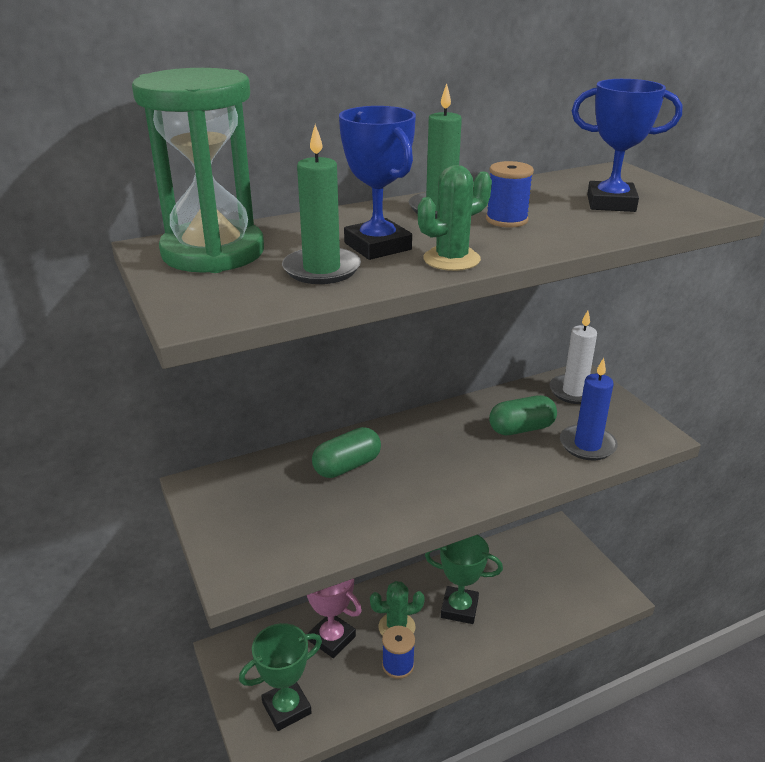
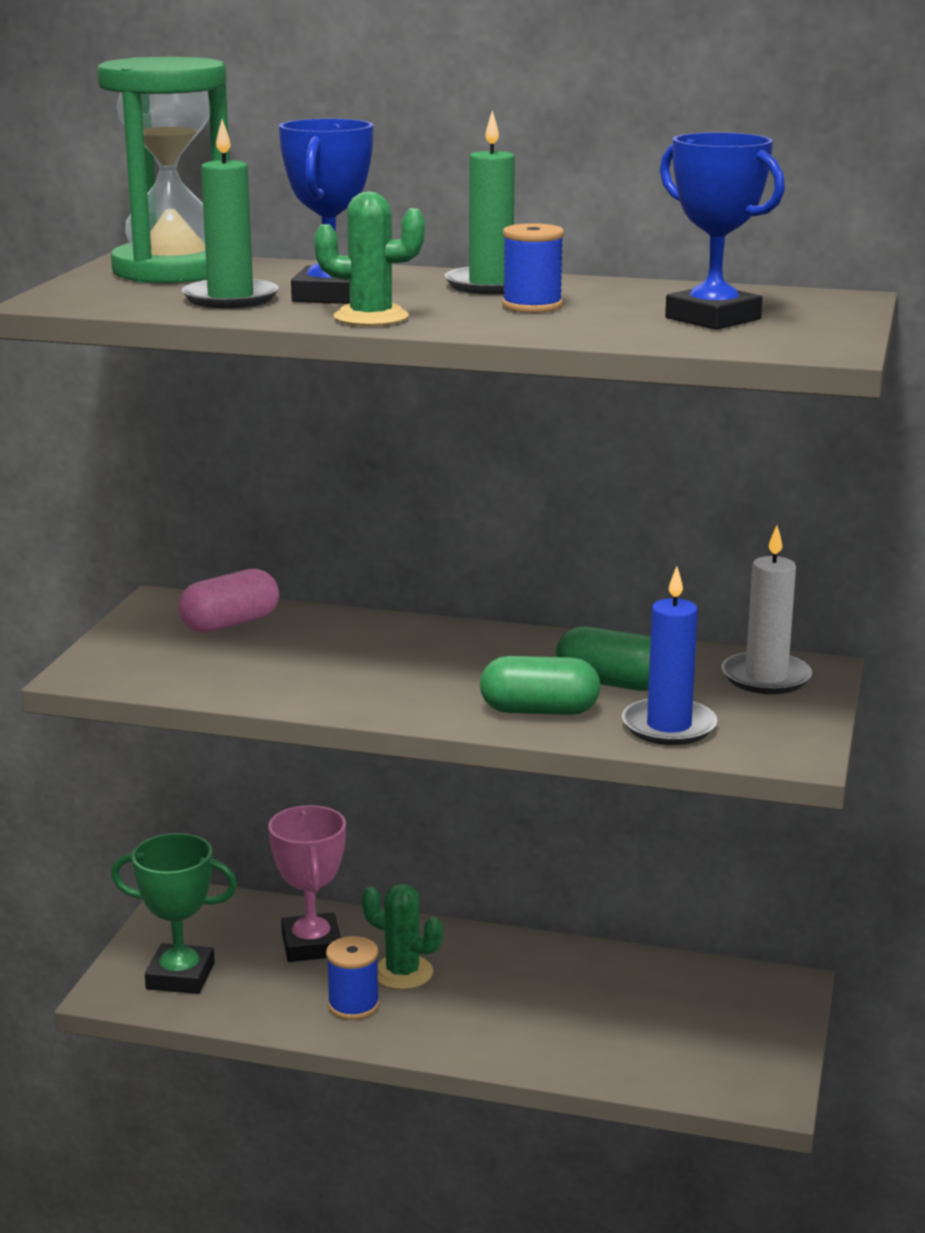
camera: 40 degrees right, 10 degrees down
(267, 484) = (230, 624): none -> pink capsule
(347, 466) = (337, 640): green capsule -> green capsule (539, 711)
(459, 608) = (510, 995): green trophy -> none

